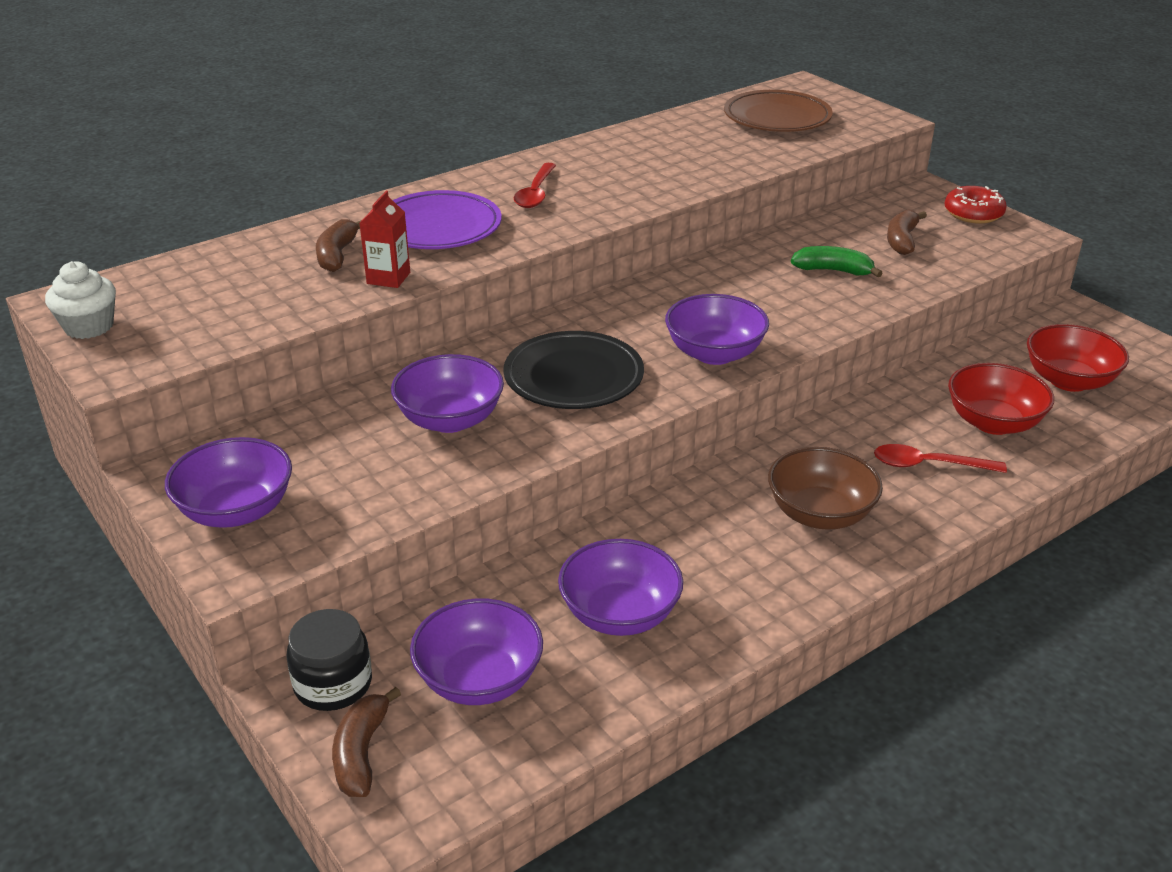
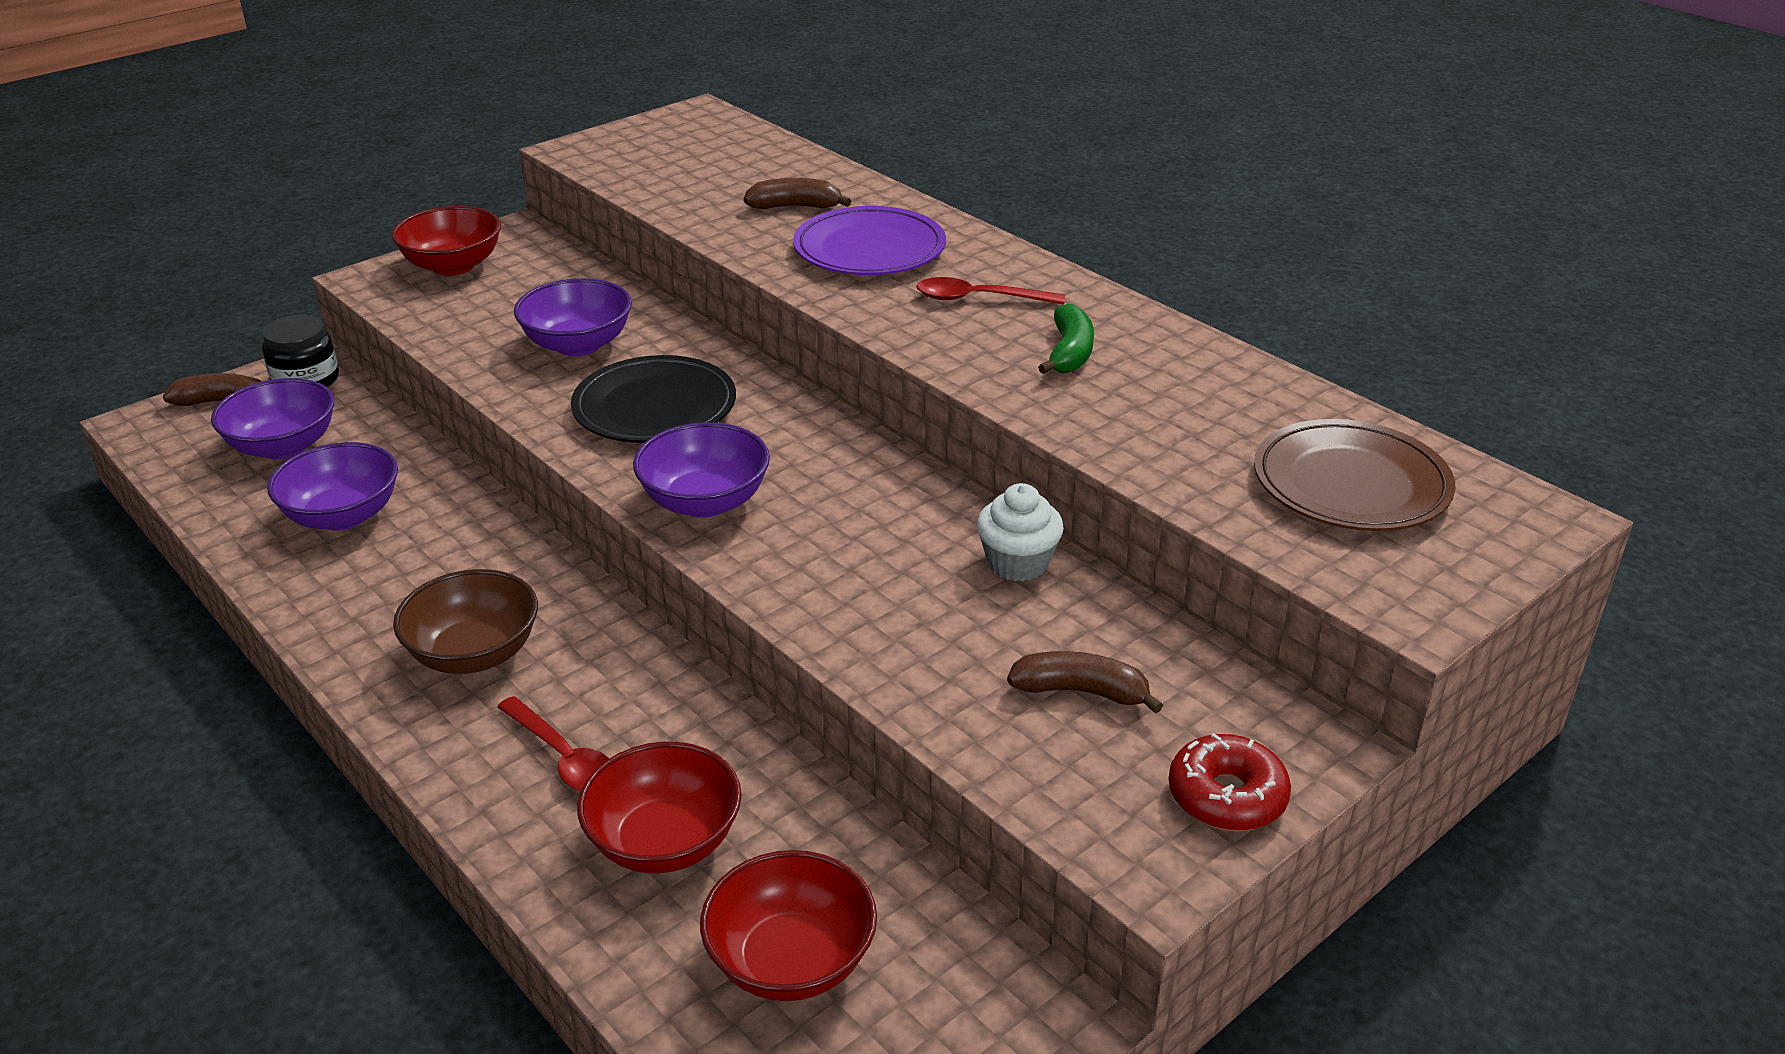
camera: 85 degrees right, 0 degrees up
(89, 327) = (651, 128): white cupcake -> white cupcake (1017, 563)
(236, 511) = (453, 266): purple bowl -> red bowl
(388, 278) = (744, 236): red carton -> none
(833, 271) = (952, 610): green banana -> green banana (1069, 353)
(927, 465) = (564, 758): red spoon -> red spoon turned 135 degrees clockwise

